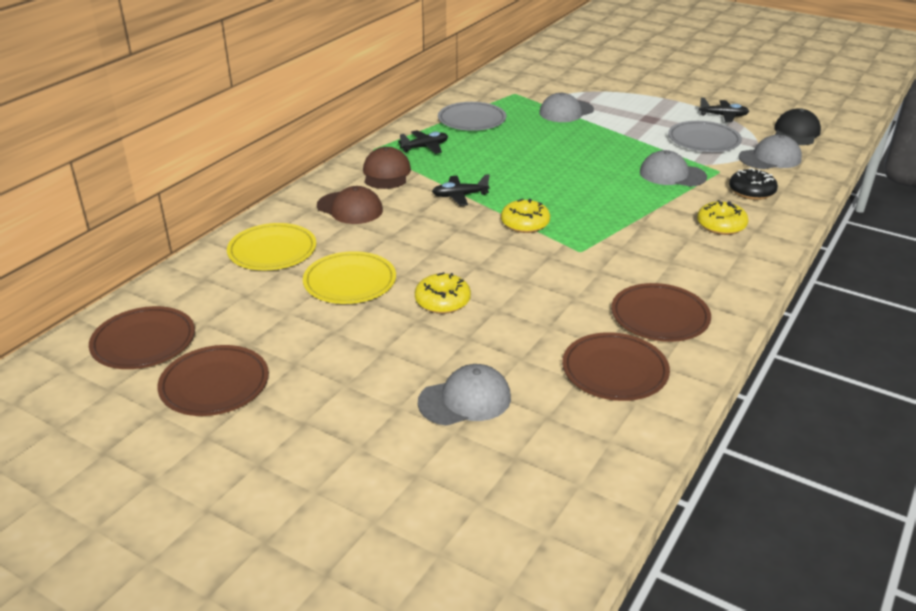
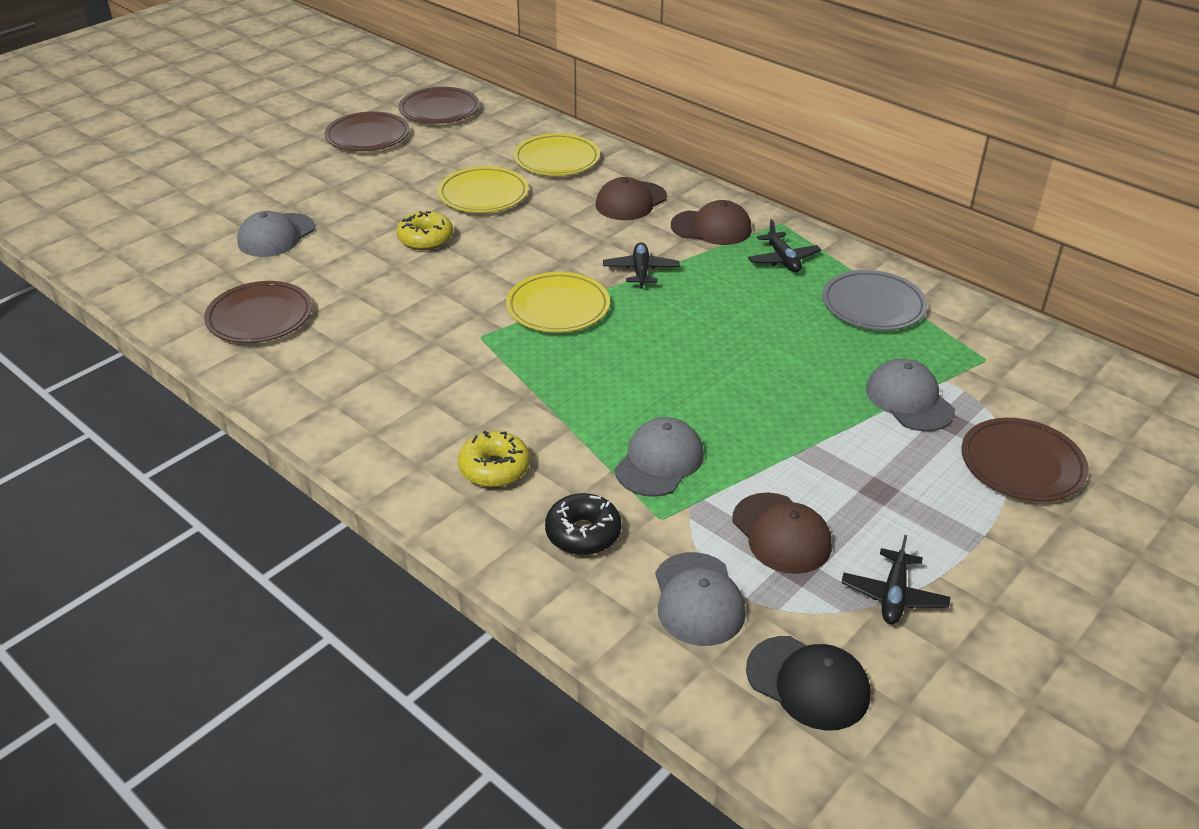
camera: 100 degrees right, 5 degrees up
(465, 400) = (276, 235): grey cap -> grey cap turned 45 degrees clockwise
(525, 223) = (558, 307): yellow donut -> yellow plate
(659, 317) = (325, 364): brown plate -> brown plate (1022, 464)
(703, 140) = (781, 533): grey plate -> brown cap

